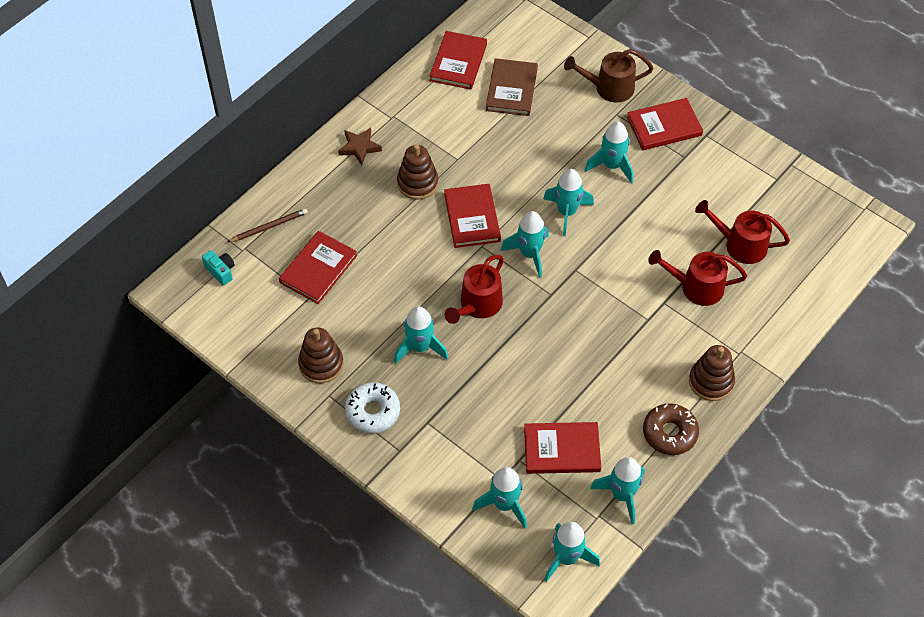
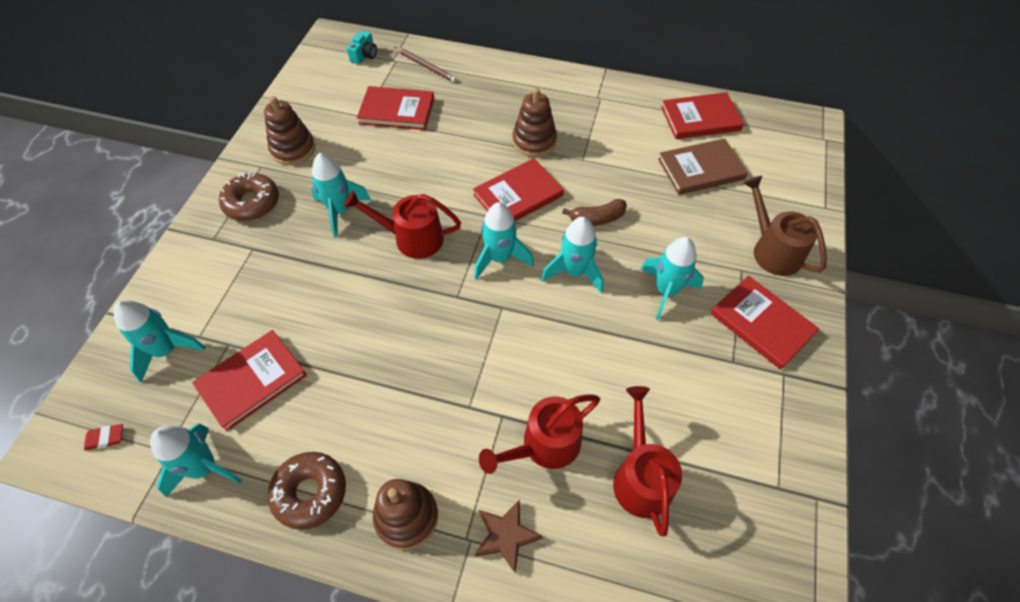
camera: 65 degrees right, 0 degrees up
(359, 147) = (548, 89): brown star -> brown star (506, 536)
(373, 411) = (252, 203): white donut -> brown donut
(524, 177) = (597, 218): none -> brown banana
(562, 450) = (252, 381): red book -> red book turned 75 degrees clockwise
(567, 558) = (105, 438): turquoise rocket -> red eraser
(696, 287) = (544, 445): red watering can -> red watering can turned 105 degrees counterclockwise

